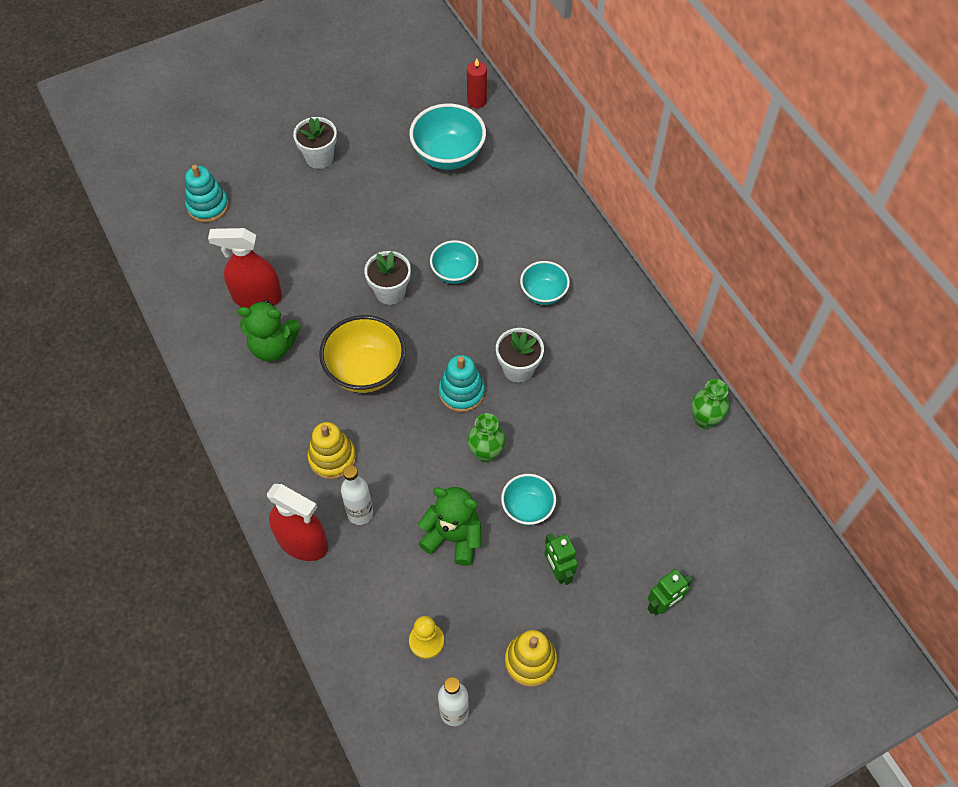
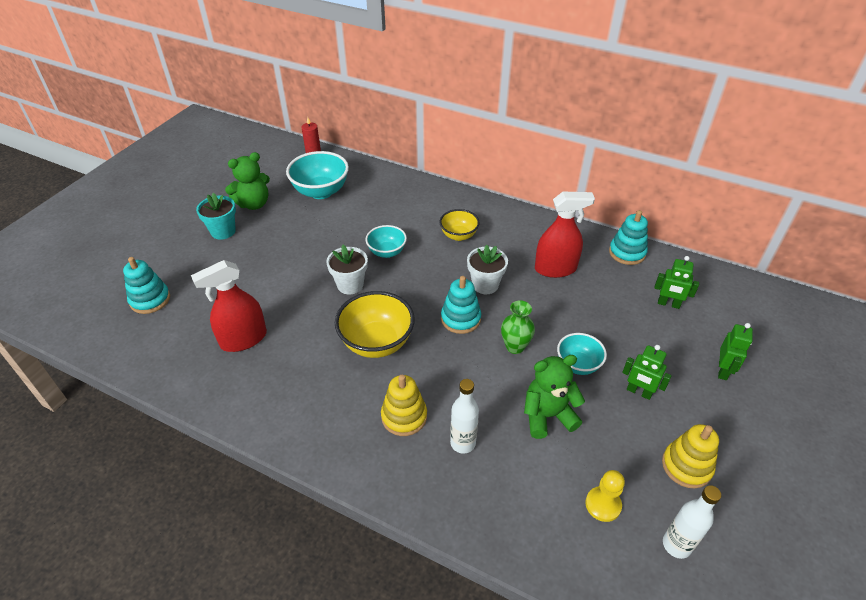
camera: 35 degrees left, 15 degrees down
(273, 346) = (286, 365): green teddy bear -> green teddy bear (254, 204)
(302, 542) = (435, 495): red spray bottle -> red spray bottle (555, 268)
(319, 157) = (223, 231): white flower pot -> turquoise flower pot
(543, 293) = (458, 235): turquoise bowl -> yellow bowl
(685, 504) = (668, 304): none -> green robot
(704, 419) = (627, 253): green vase -> turquoise stacking toy

